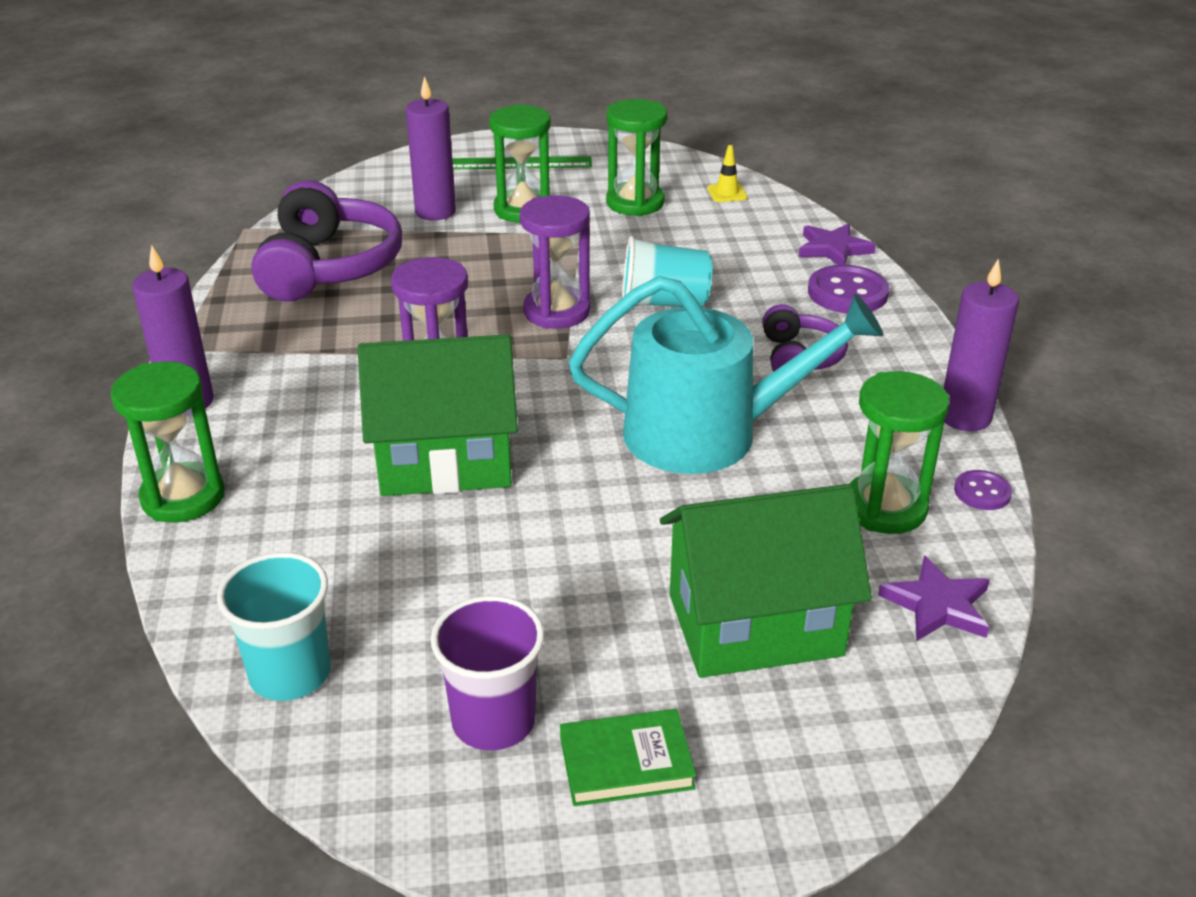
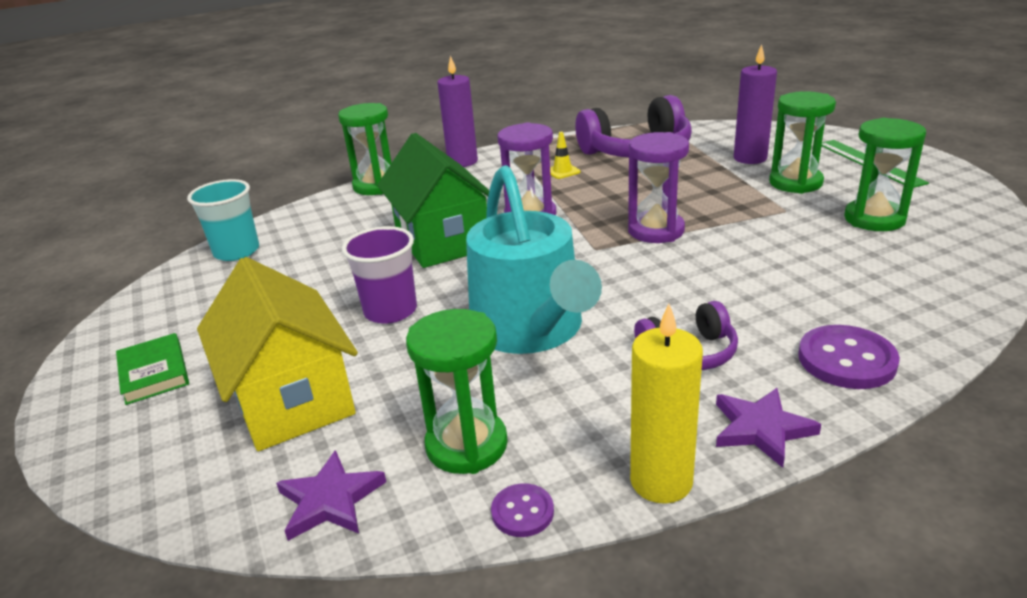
camera: 75 degrees right, 5 degrees down
(493, 721) = (196, 318): purple cup -> purple cup (390, 311)
(663, 303) = (715, 268): turquoise cup -> none
(727, 193) = (964, 254): yellow traffic cone -> yellow traffic cone (562, 171)
(755, 625) = (291, 399): green house -> yellow house
(833, 249) = (932, 335): purple star -> purple star (761, 429)
(965, 417) = (661, 481): purple candle -> yellow candle

